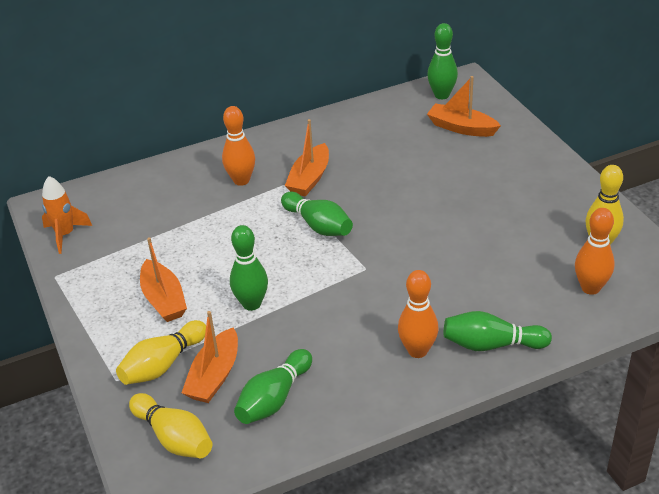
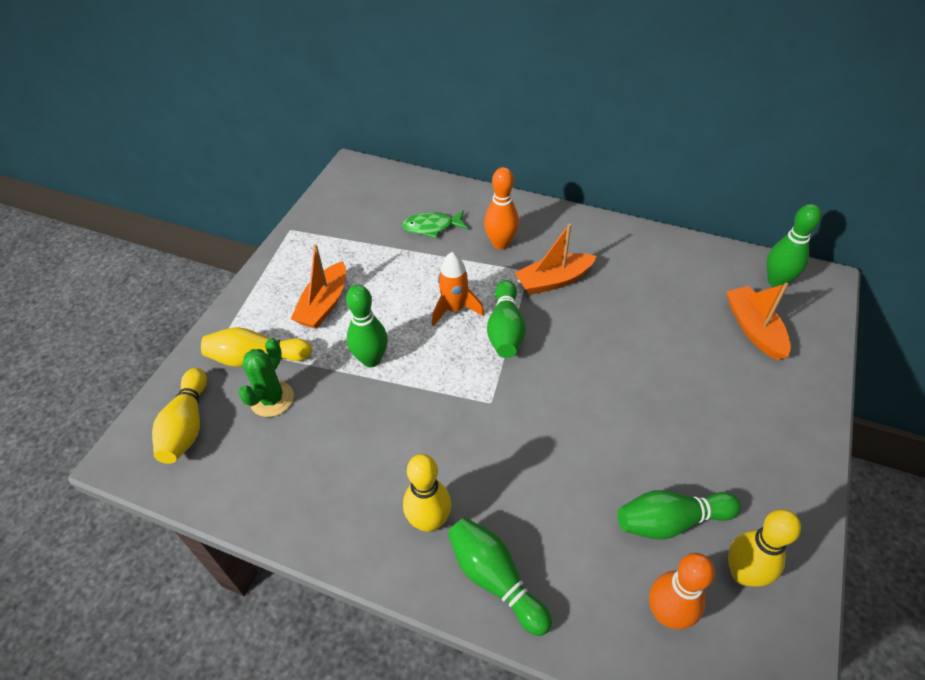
camera: 45 degrees right, 10 degrees up
(65, 235) = (335, 202): orange rocket -> orange rocket (454, 309)
(173, 202) = (432, 227): none -> green fish
(214, 376) = (272, 399): orange boat -> green cactus
(274, 398) = (280, 458): green bowling pin -> green bowling pin (671, 521)
(417, 351) = (429, 521): orange bowling pin -> yellow bowling pin

